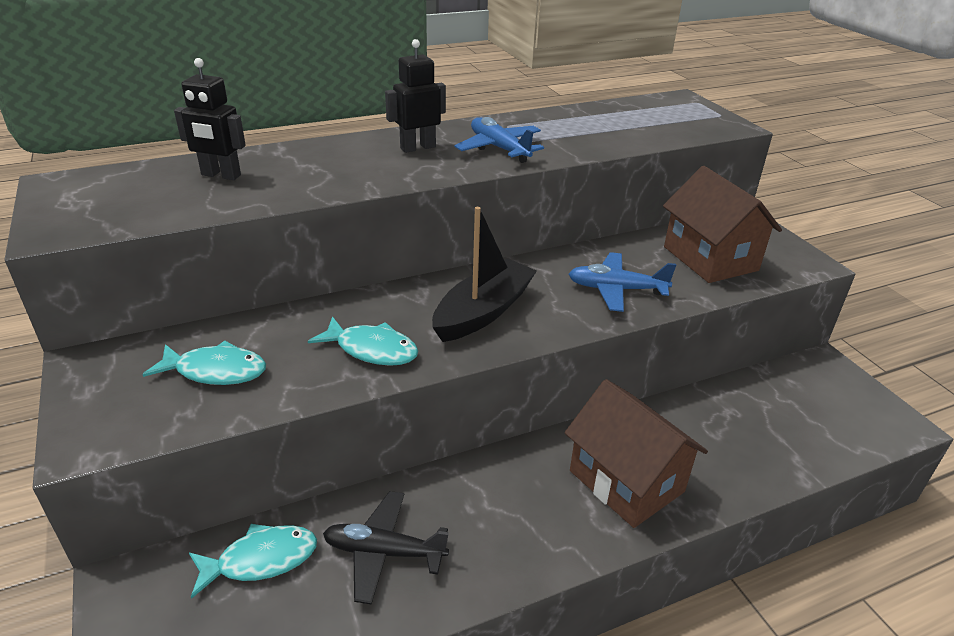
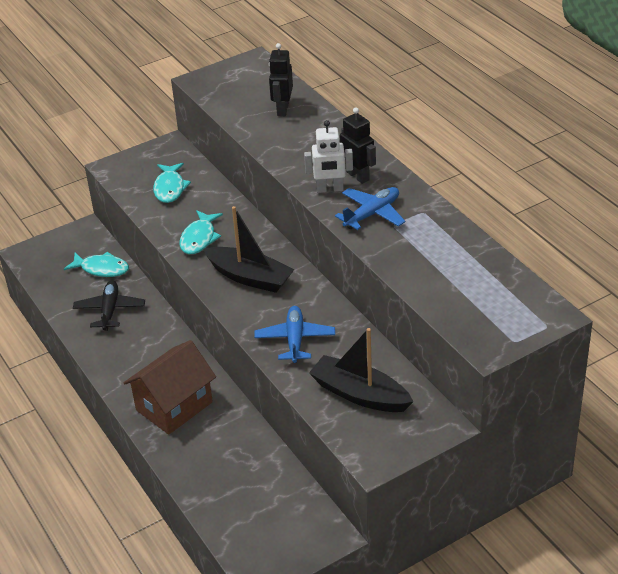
camera: 85 degrees right, 5 degrees up
(261, 560) = (101, 269): turquoise fish -> turquoise fish turned 45 degrees counterclockwise
(436, 165) = (330, 189): none -> white robot
(710, 258) = (360, 394): brown house -> black boat

